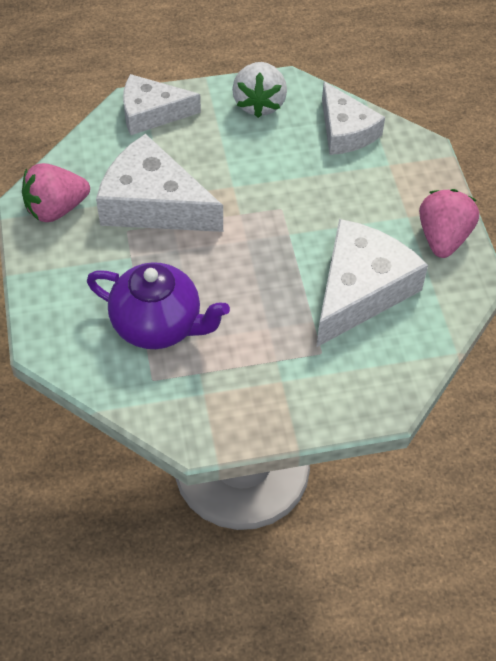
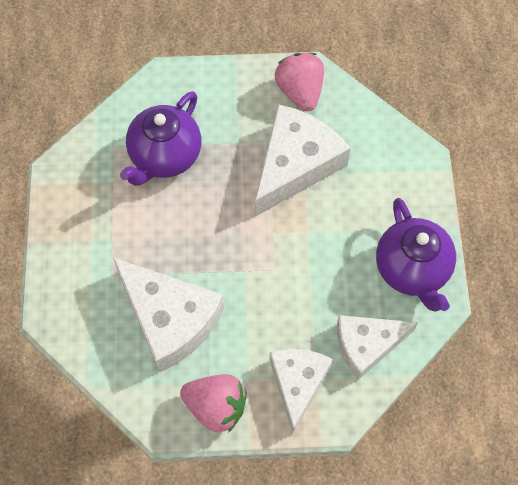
camera: 100 degrees right, 10 degrees up
(152, 113) = (408, 174): white cheese -> white cheese (298, 383)
(259, 104) = (412, 270): white strawberry -> purple teapot

